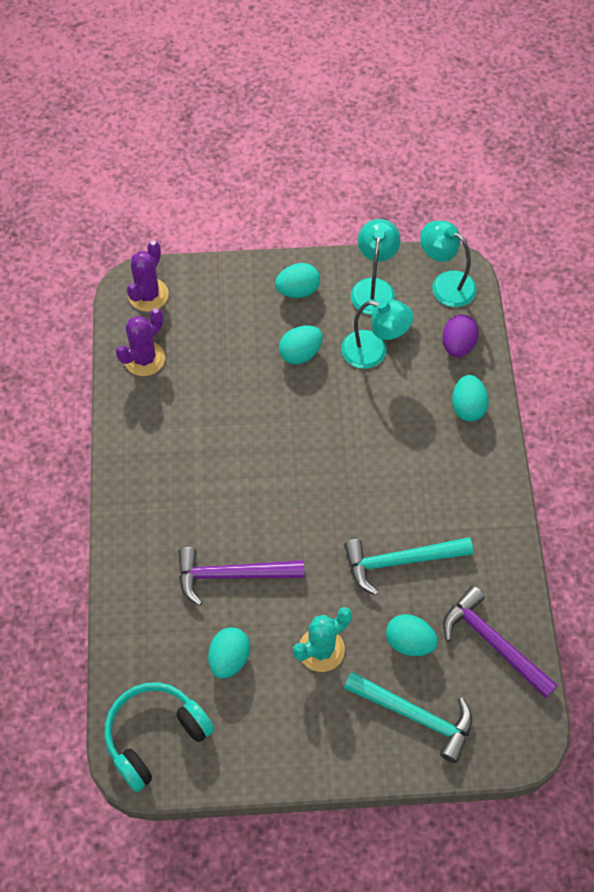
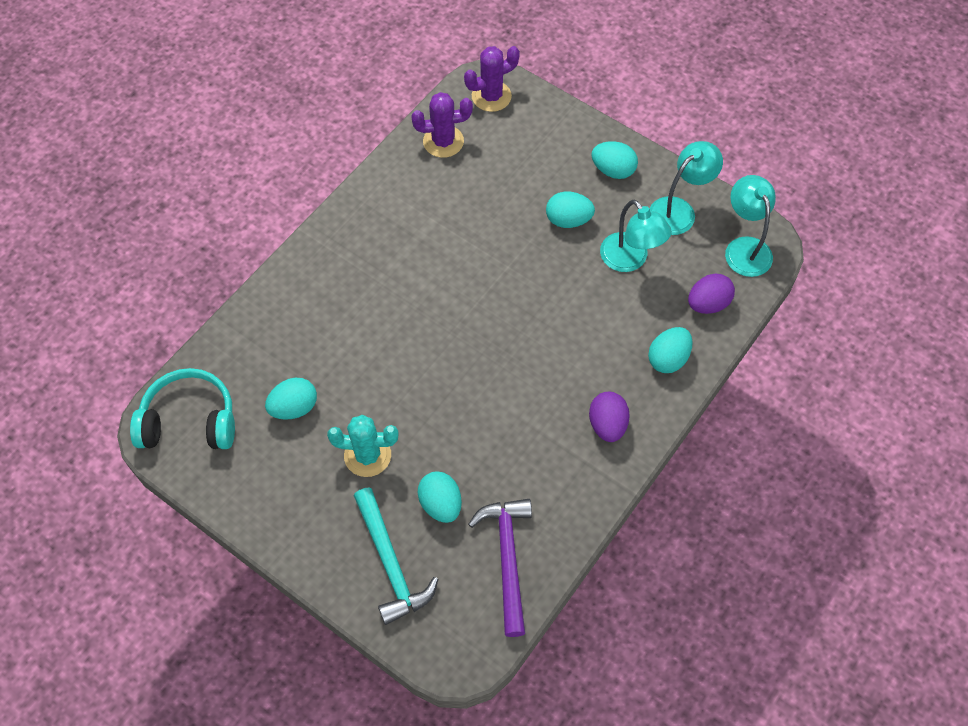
camera: 40 degrees right, 0 degrees up
(232, 575) = (355, 348): purple hammer -> none
(400, 561) = (493, 436): turquoise hammer -> none
(471, 488) = (607, 424): none -> purple egg

